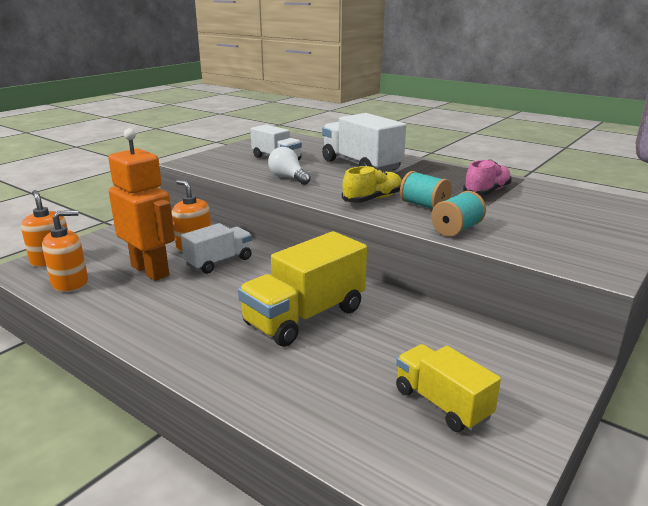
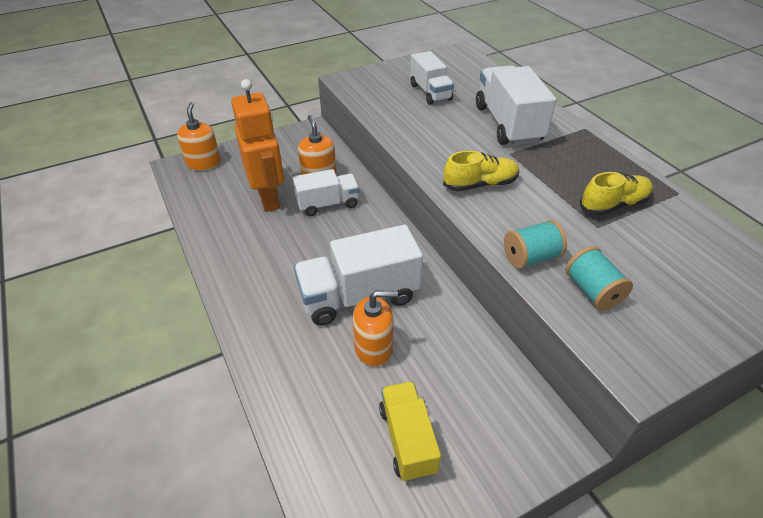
camera: 25 degrees right, 20 degrees up
(70, 283) = (204, 195): orange soap dispenser -> orange soap dispenser (374, 347)
(288, 178) = (421, 128): white light bulb -> none
(305, 317) = (359, 296): yellow truck -> white truck
(424, 205) = (525, 209): turquoise spool -> turquoise spool (592, 291)
(487, 192) = (613, 205): pink shoe -> yellow shoe

